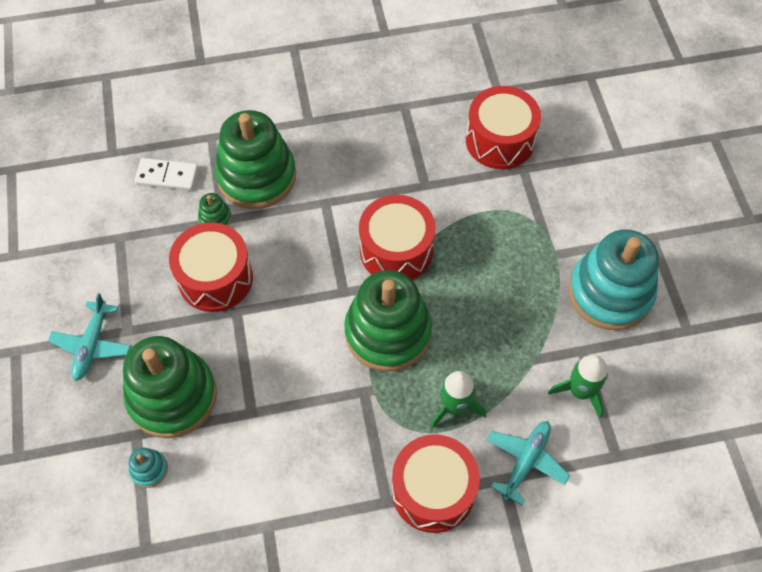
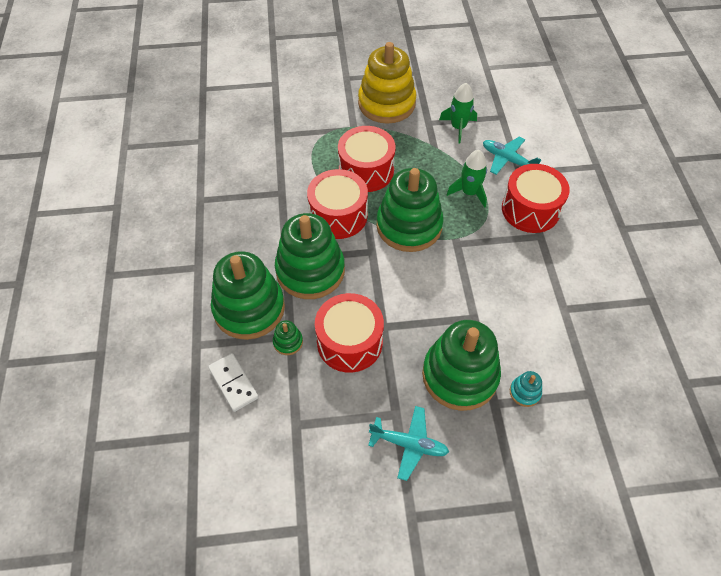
camera: 85 degrees left, 5 degrees down
(167, 176) = (233, 383): white domino -> white domino turned 45 degrees counterclockwise
(310, 229) = (310, 270): none -> green stacking toy
(500, 140) = (249, 145): red drum -> red drum (366, 170)
(610, 293) = (386, 103): turquoise stacking toy -> yellow stacking toy

